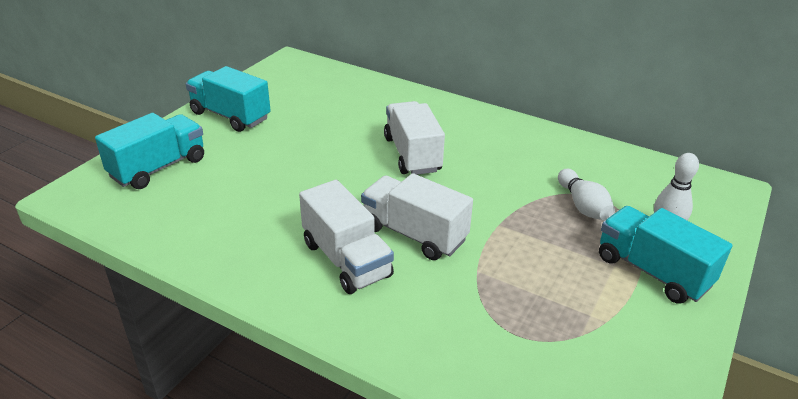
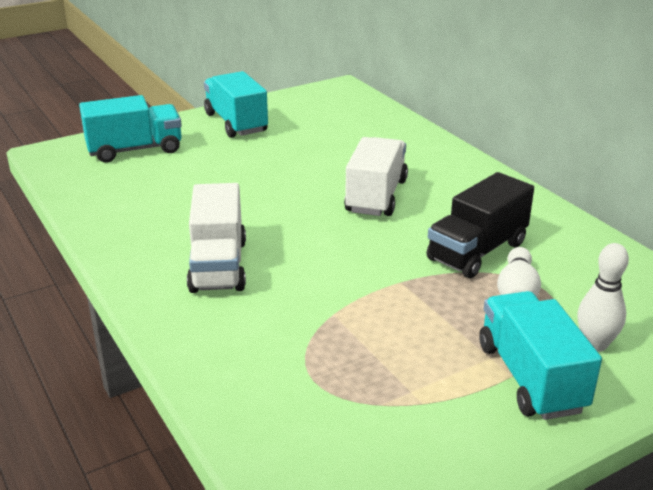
camera: 30 degrees right, 5 degrees down
(414, 234) = (304, 264): white truck -> none
(527, 180) = (477, 251): none -> black truck

